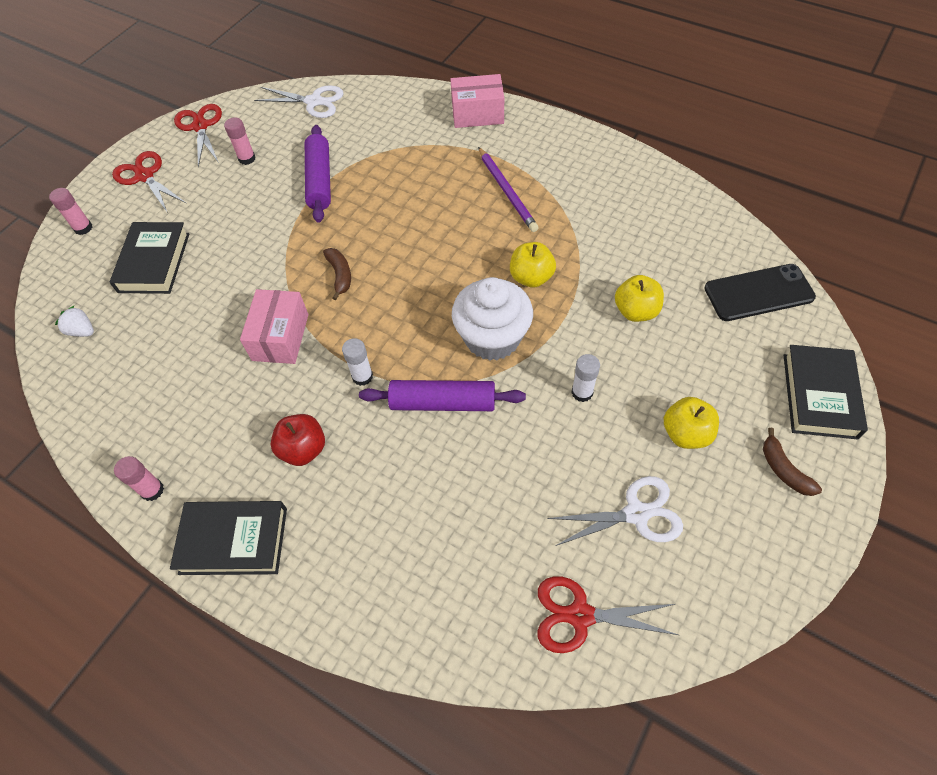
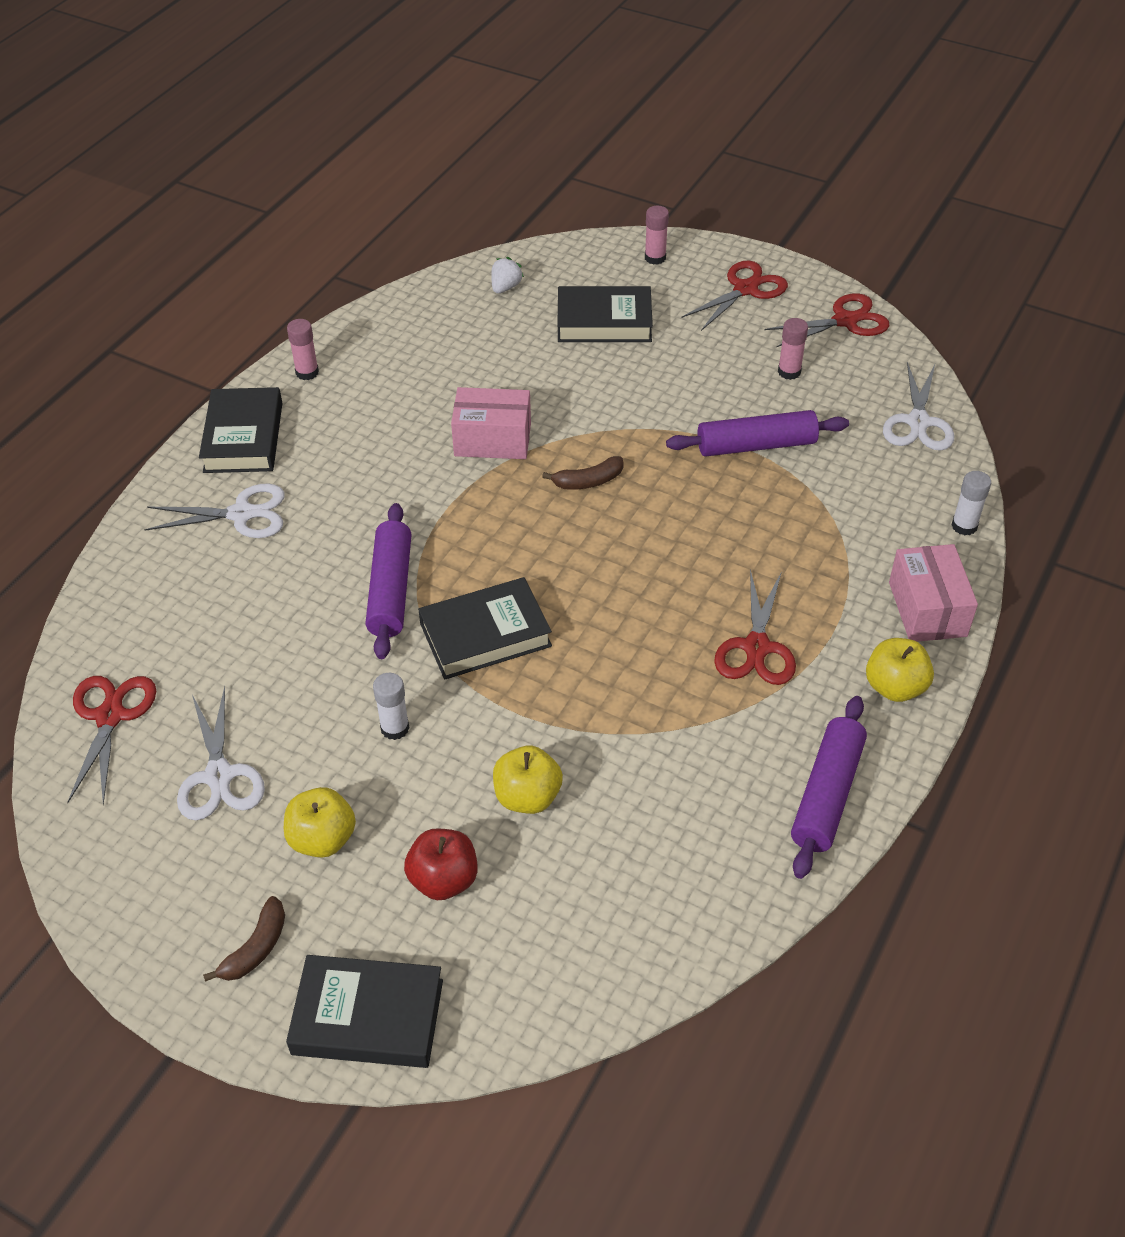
camera: 85 degrees right, 10 degrees down
(303, 449) = (341, 476): red apple -> red apple (443, 880)
(340, 530) = (241, 514): none -> white scissors
(362, 376) = (432, 515): white glue stick -> white glue stick (964, 526)
(492, 338) = (485, 635): white cupcake -> black book
(507, 191) = (757, 647): purple pencil -> red scissors
(531, 277) = (588, 676): yellow apple -> yellow apple (894, 687)
(619, 168) = (826, 794): none -> purple rolling pin
(758, 293) = (562, 964): black phone -> none
(783, 469) = (256, 948): brown banana -> brown banana turned 150 degrees clockwise

